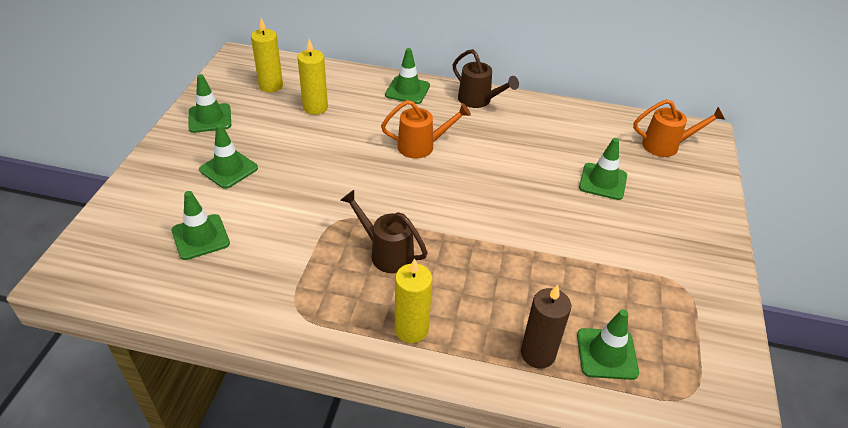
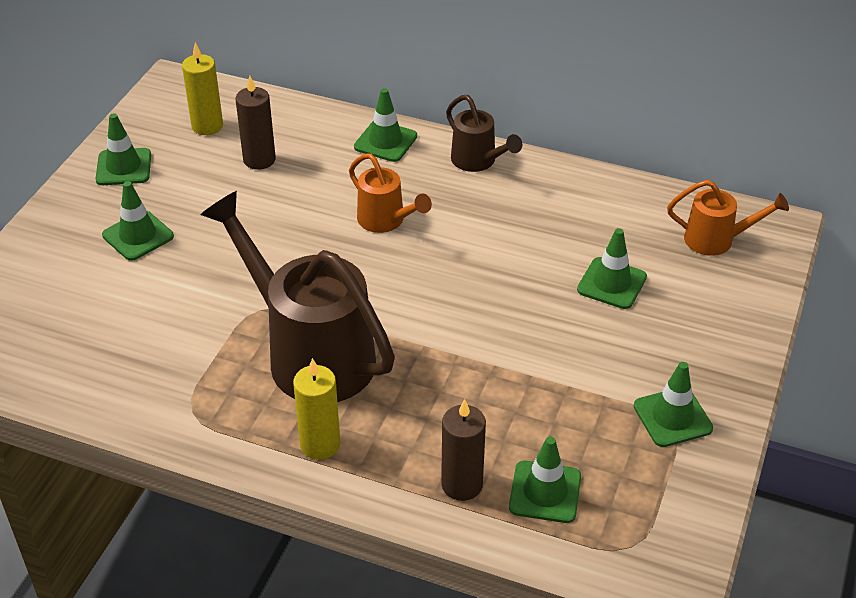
camera: 10 degrees right, 0 degrees up
(200, 237) = (94, 318): green traffic cone -> green traffic cone (672, 417)
(315, 107) = (259, 160): yellow candle -> brown candle
(386, 253) = (310, 354): brown watering can -> brown watering can, size x2.01
(421, 146) = (386, 221): orange watering can -> orange watering can turned 45 degrees clockwise

